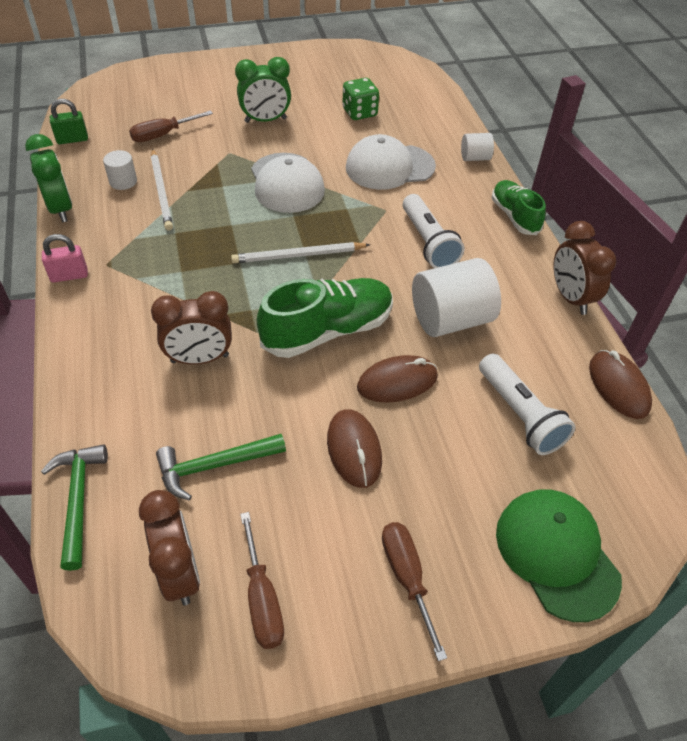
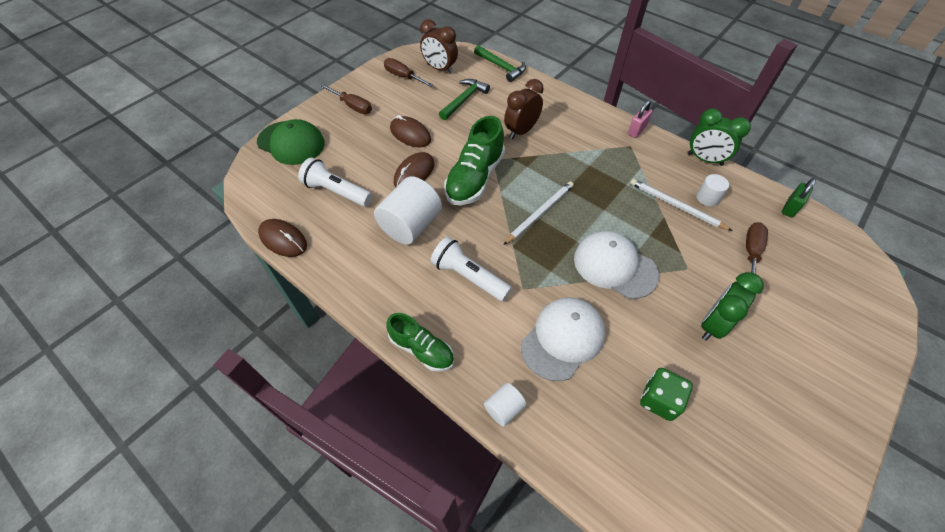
camera: 145 degrees right, 5 degrees up
(570, 298) = (339, 290): brown clock -> none

